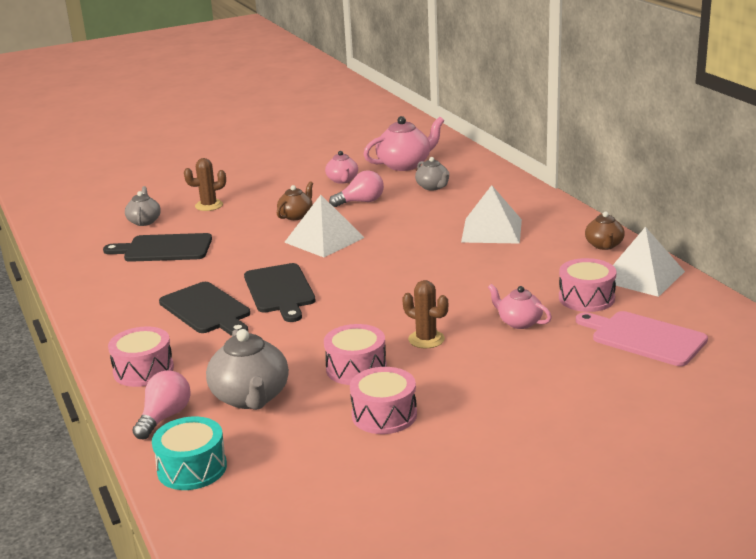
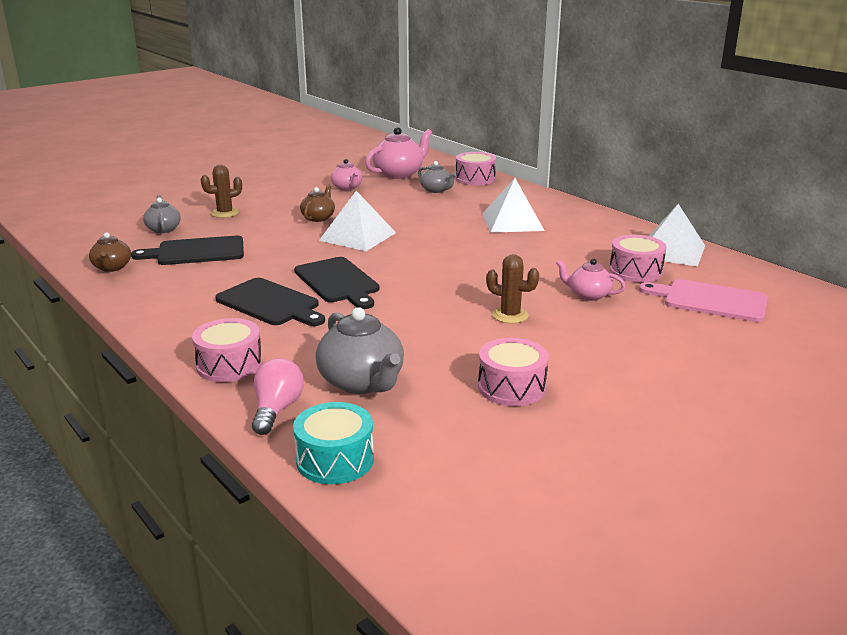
camera: 15 degrees left, 0 degrees up
(356, 368) = (457, 346): pink drum -> pink drum (475, 179)
(361, 202) = (375, 204): pink light bulb -> none
(604, 245) = (621, 229): brown teapot -> brown teapot (112, 268)

